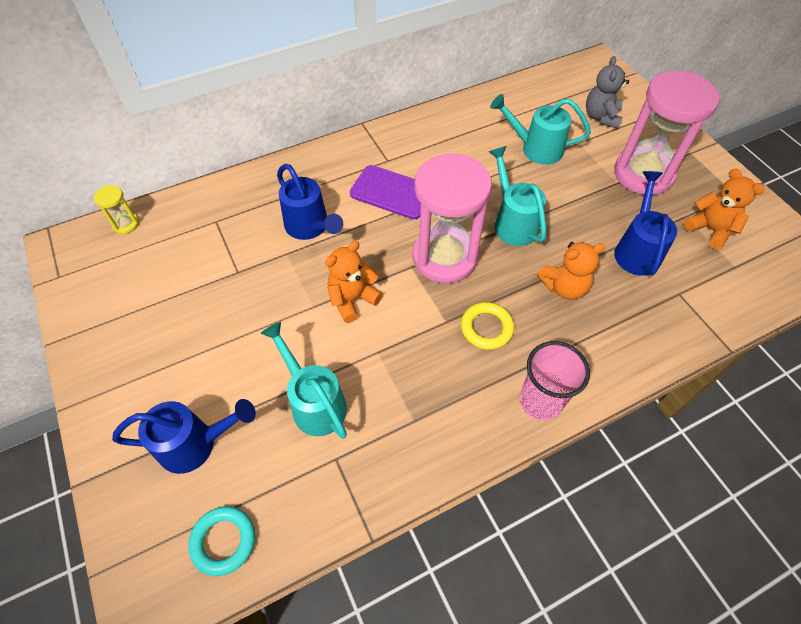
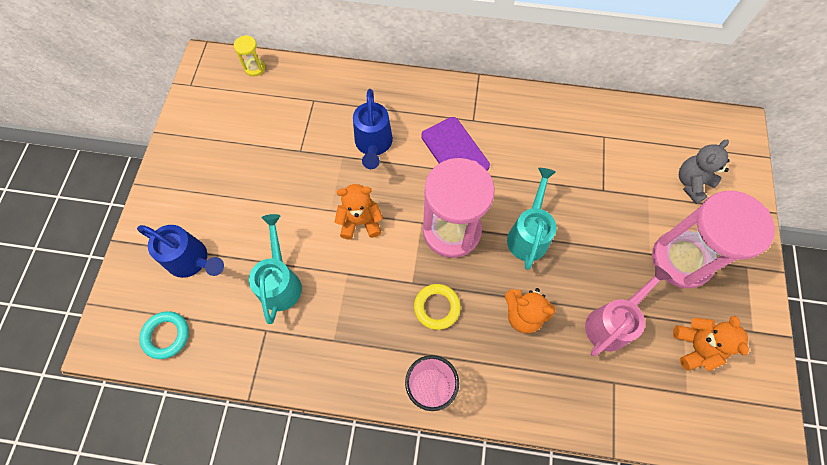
camera: 35 degrees right, 10 degrees up
(536, 149) = (604, 180): turquoise watering can -> none
(637, 250) = (611, 323): blue watering can -> pink watering can

